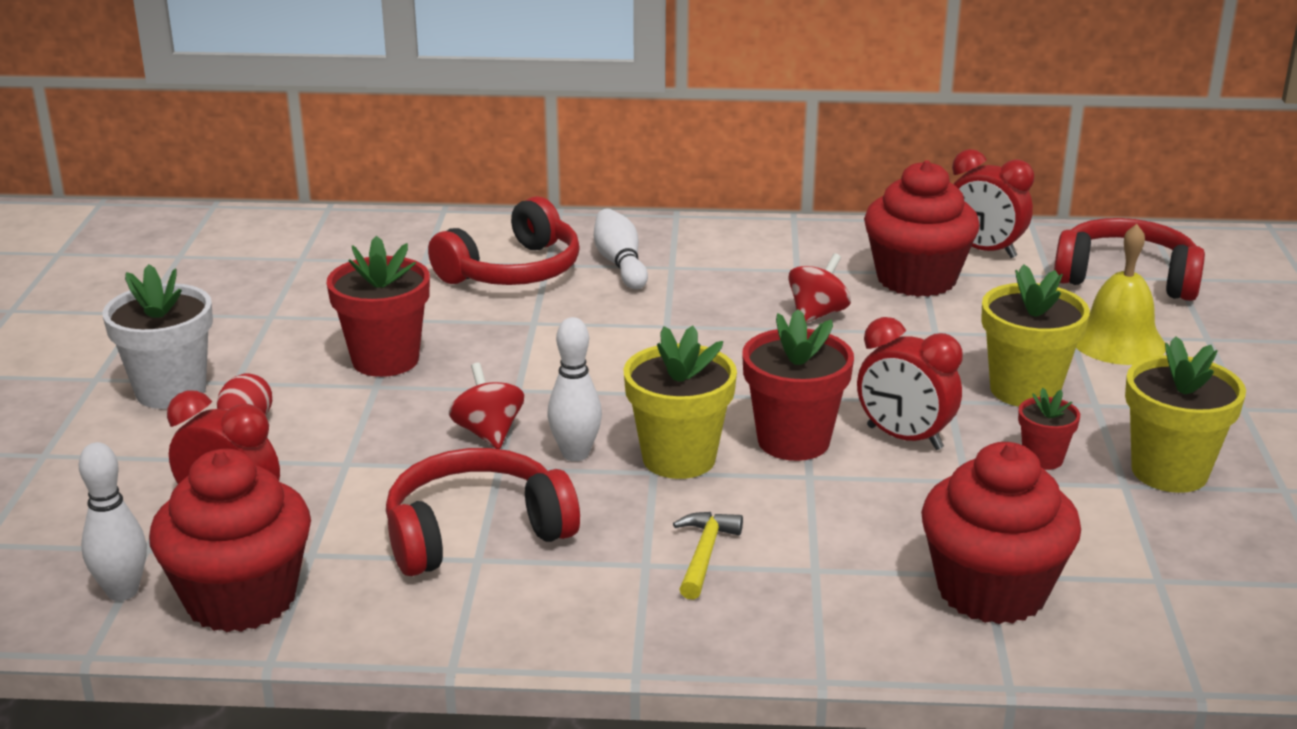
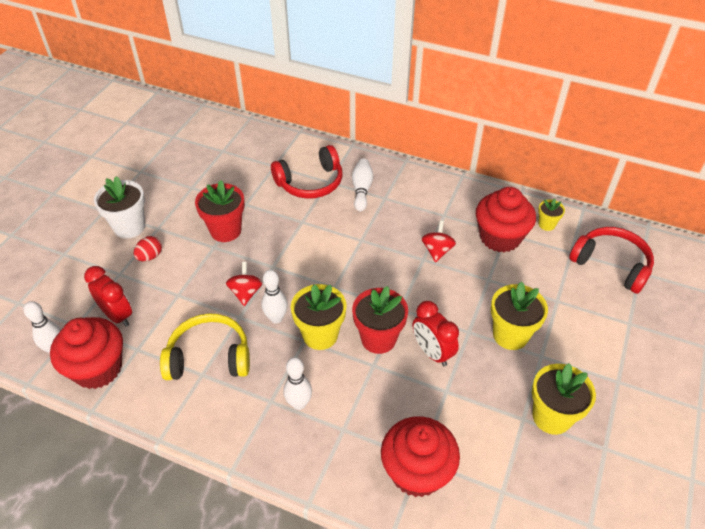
camera: 20 degrees right, 20 degrees up
(475, 532) = (209, 357): red headphones -> yellow headphones
(704, 555) = (299, 403): yellow hammer -> white bowling pin
(817, 314) = (437, 251): red spinning top -> red spinning top turned 45 degrees counterclockwise
(984, 251) = (546, 224): red clock -> yellow flower pot
(1042, 459) = (492, 387): red flower pot -> none
(1118, 342) = (579, 312): yellow bell -> none

